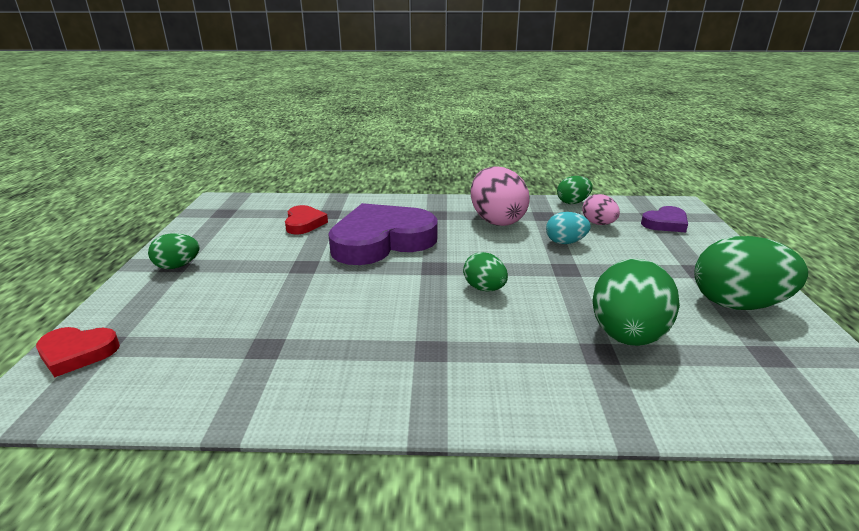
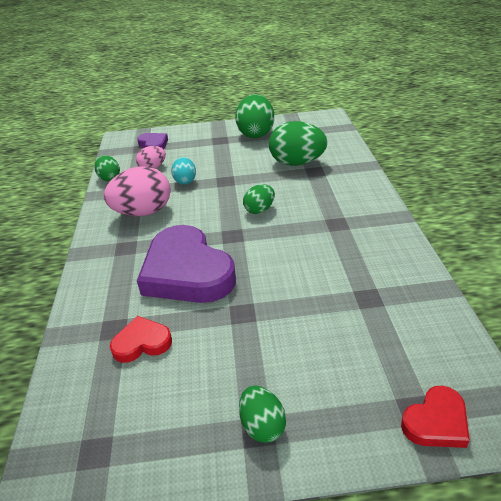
camera: 95 degrees left, 10 degrees up
(77, 353) = (436, 422): red heart -> red heart turned 60 degrees clockwise

